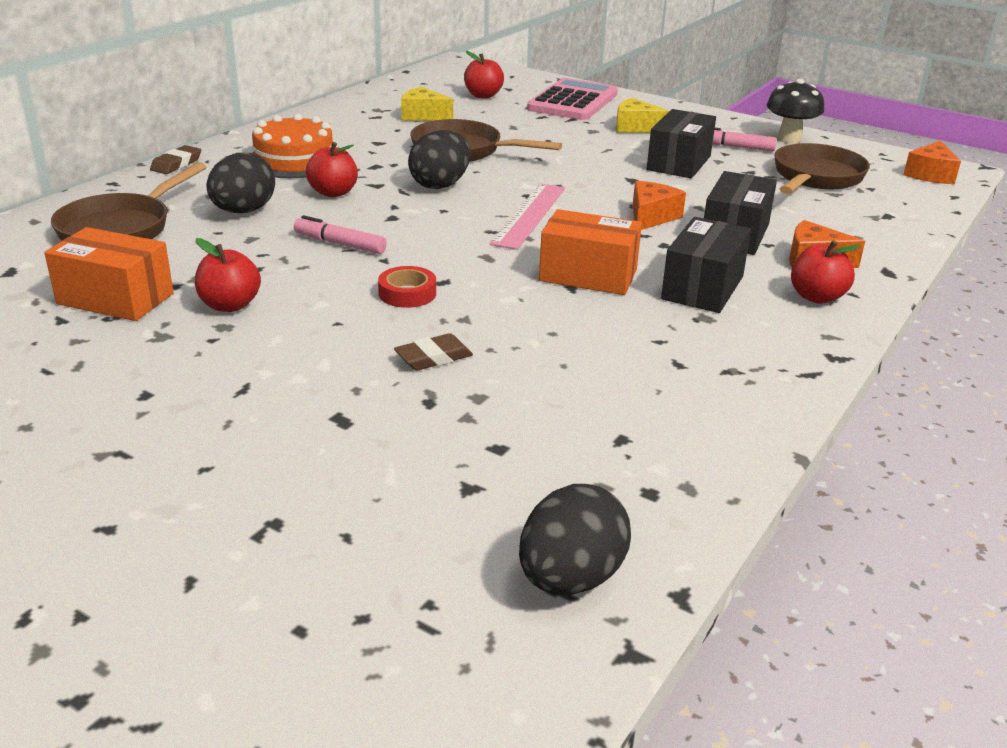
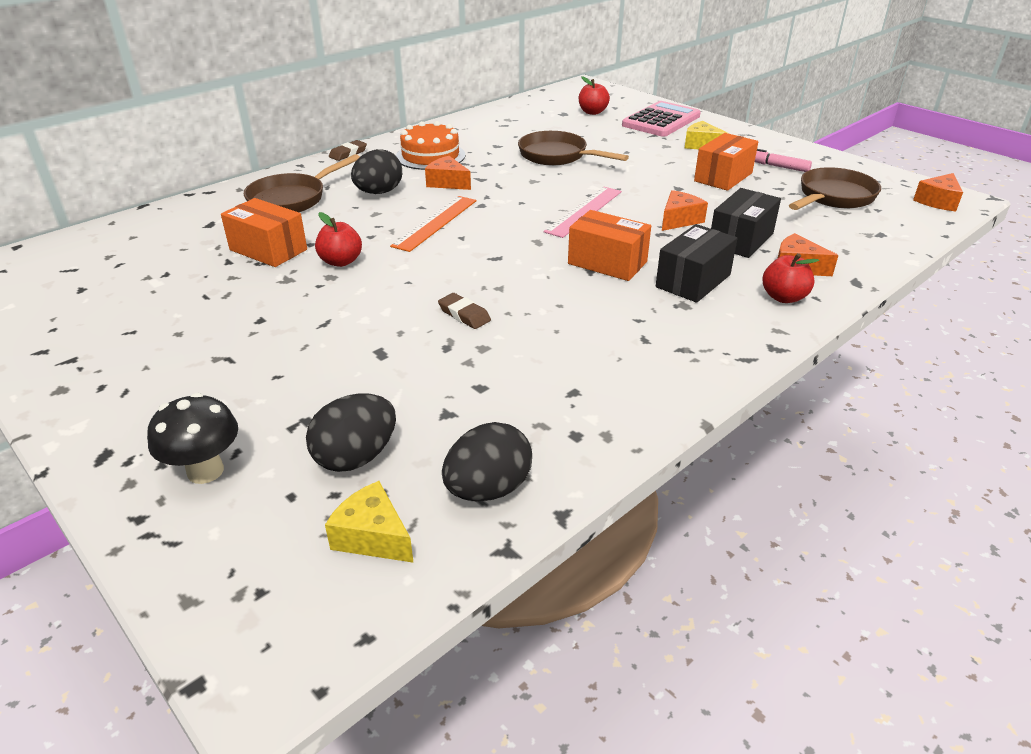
camera: 15 degrees right, 5 degrees up
(333, 192) = (447, 183): red apple -> orange cheese
(340, 244) = (435, 223): pink marker -> orange ruler
(407, 293) = (467, 264): red tape -> none
(423, 116) = (539, 126): yellow cheese -> yellow cheese (372, 536)
(433, 357) = (464, 315): brown eraser -> brown eraser turned 60 degrees clockwise
(440, 185) = (528, 182): black egg -> black egg (356, 457)
(678, 163) = (723, 177): black box -> orange box
(789, 139) = (827, 162): black mushroom -> black mushroom (205, 471)

